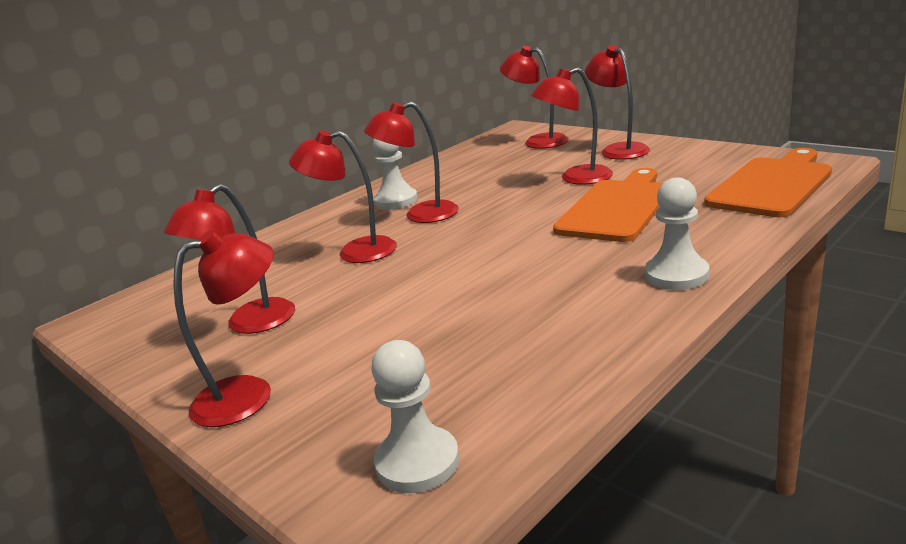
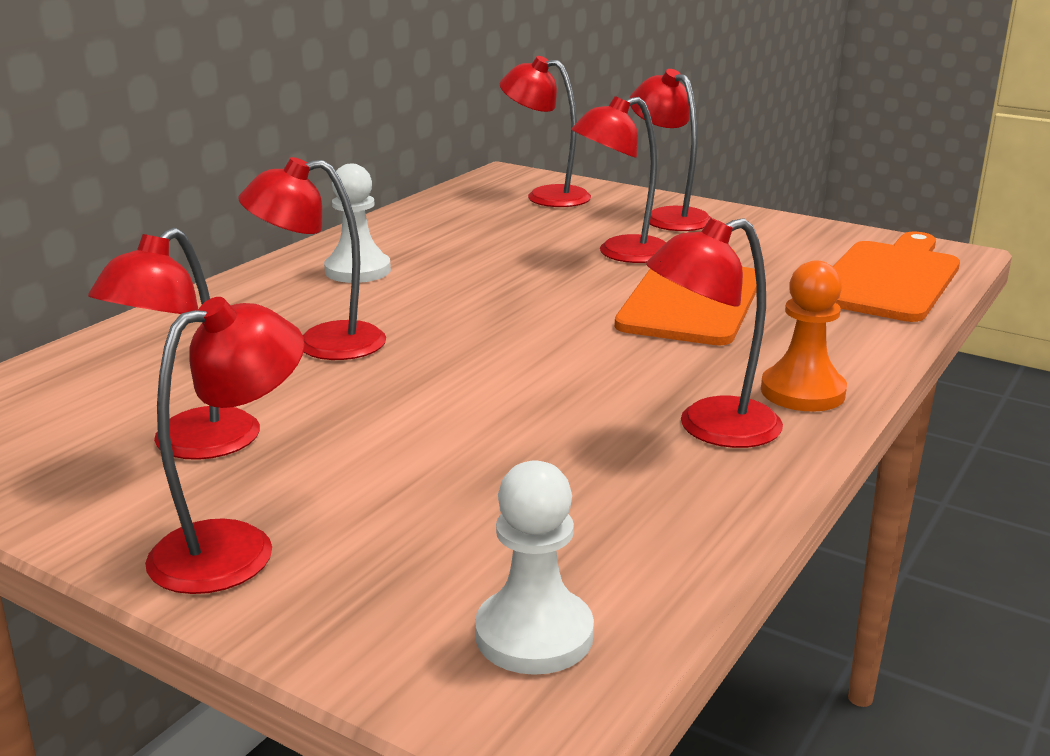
camera: 15 degrees left, 0 degrees up
(420, 215) = (405, 294): red lamp -> red lamp (710, 428)
(676, 275) = (802, 392): white pawn -> orange pawn

